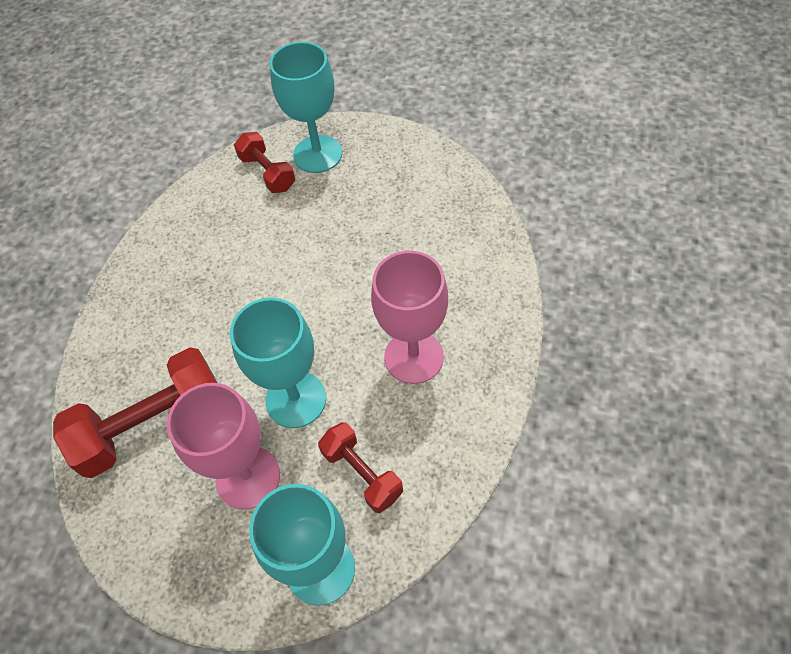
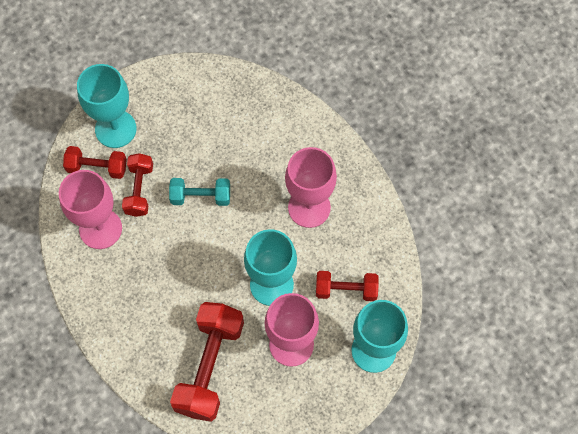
camera: 50 degrees left, 10 degrees up
(212, 223) = (100, 229): none -> pink goblet
(279, 217) = (139, 190): none -> red dumbbell
(324, 264) = (201, 196): none -> turquoise dumbbell

